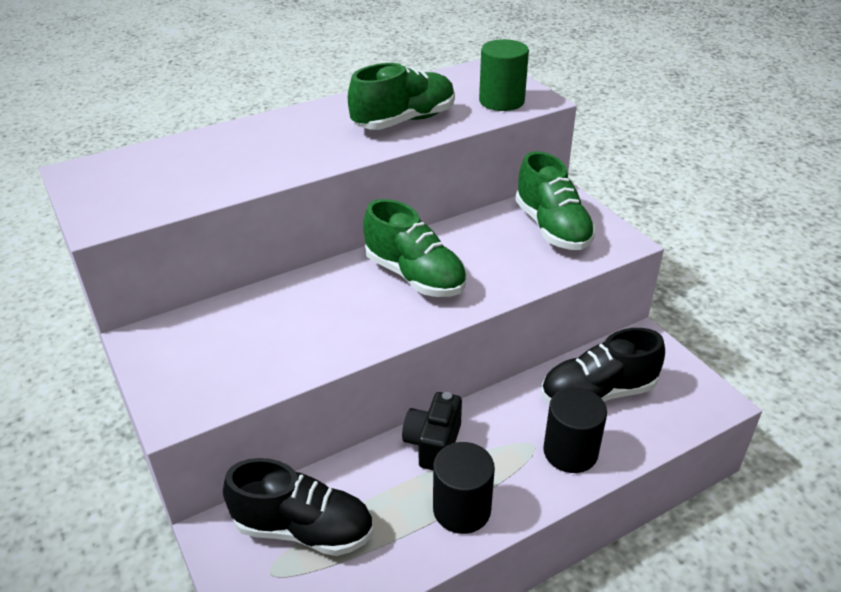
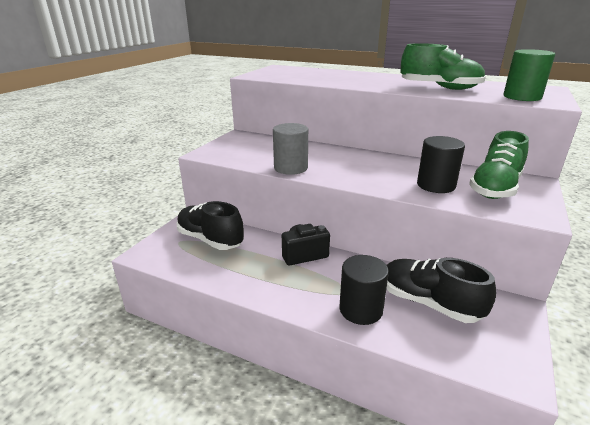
camera: 55 degrees right, 10 degrees down
(303, 529) = (210, 239): black shoe -> black shoe turned 150 degrees clockwise
(341, 345) = (291, 168): none -> grey cylinder
(415, 276) = (371, 167): green shoe -> none
(461, 509) = (268, 283): black cylinder -> black cylinder (436, 185)

